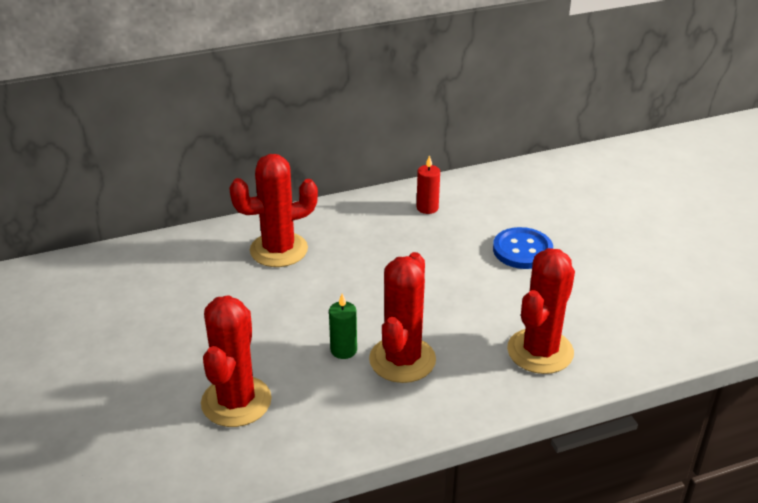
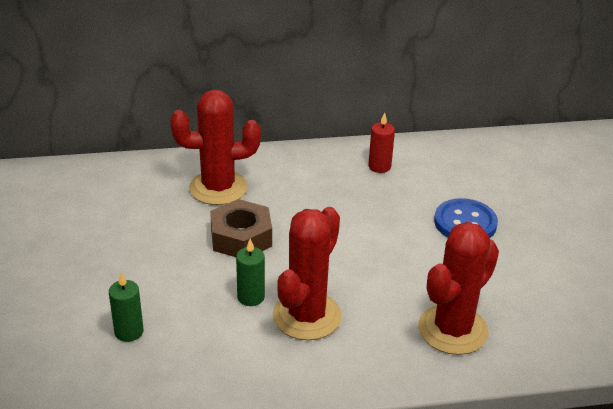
camera: 10 degrees right, 0 degrees up
(236, 401) = (129, 332): red cactus -> green candle
(316, 295) = (241, 237): none -> brown nut

